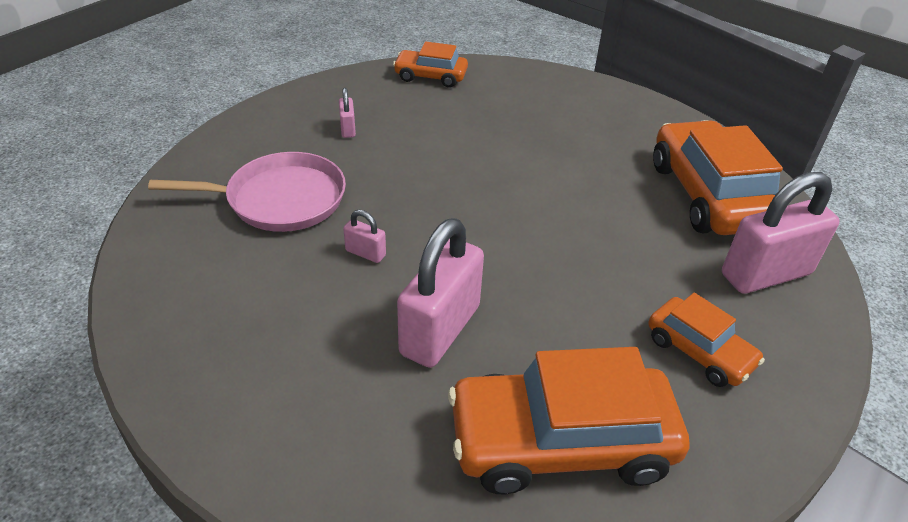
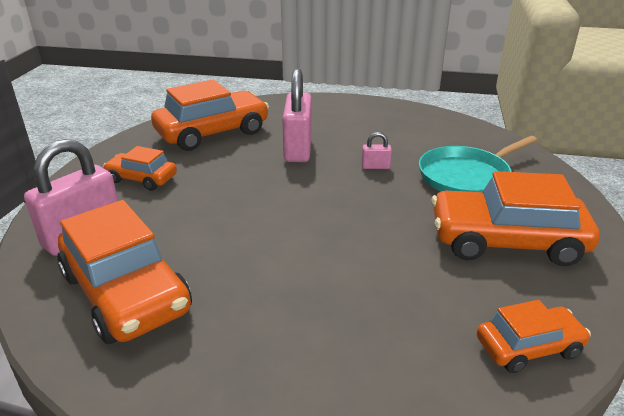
camera: 155 degrees right, 10 degrees down
(280, 199) = (467, 176): pink pan -> turquoise pan
(348, 129) = (506, 241): pink padlock -> orange car

